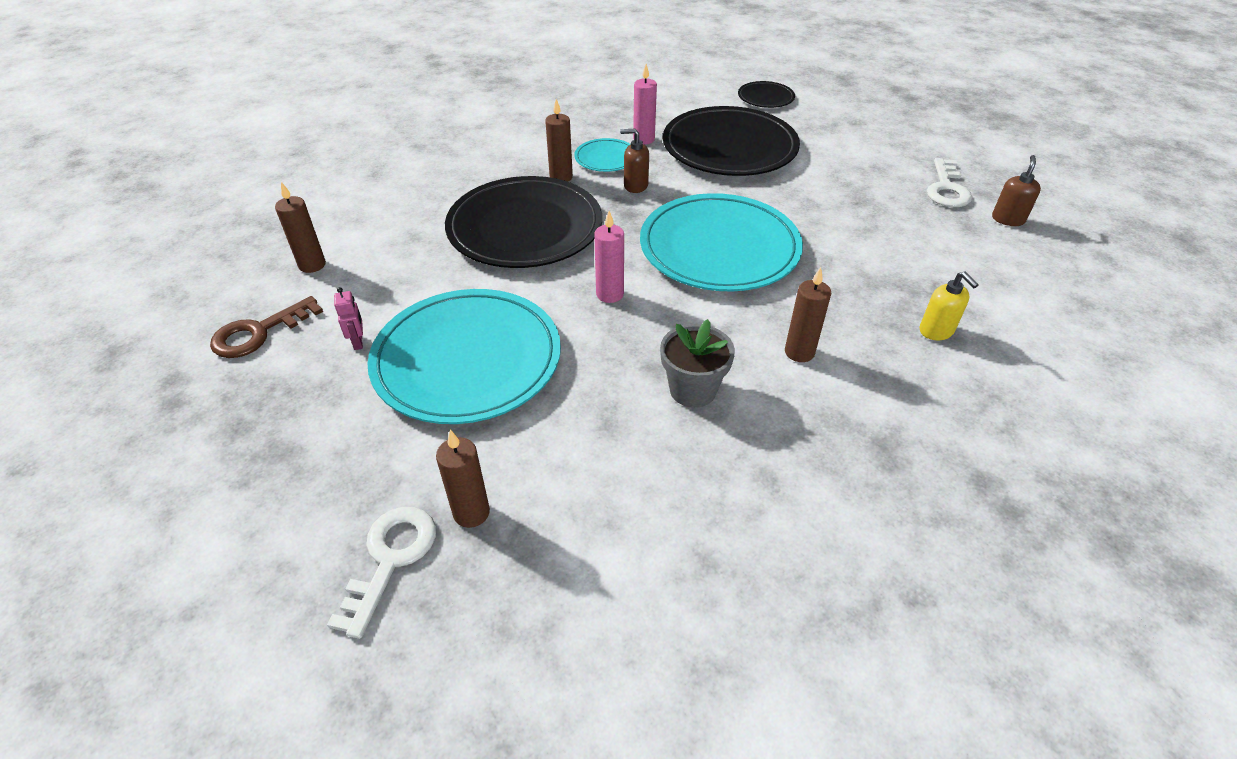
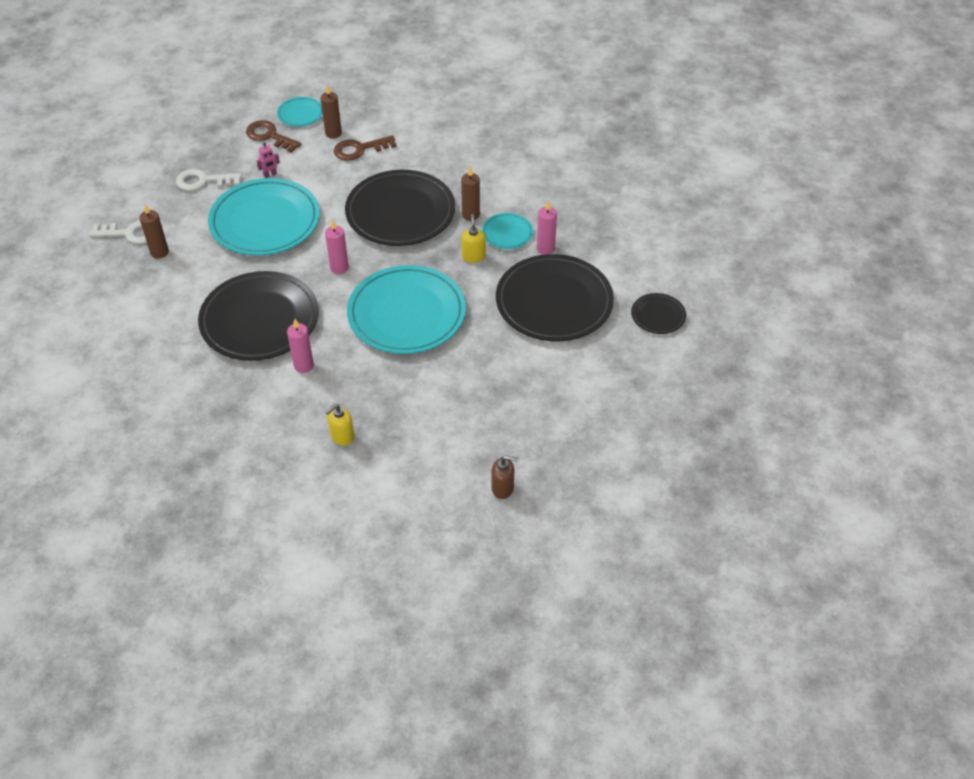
camera: 75 degrees right, 5 degrees up
(235, 292) = (300, 114): none -> turquoise plate
(369, 245) = (359, 149): none -> brown key
(635, 186) = (473, 256): brown soap dispenser -> yellow soap dispenser
(693, 390) = (259, 320): grey flower pot -> black plate
(799, 352) = (303, 365): brown candle -> pink candle
(946, 189) = (539, 448): white key -> white key (203, 181)

